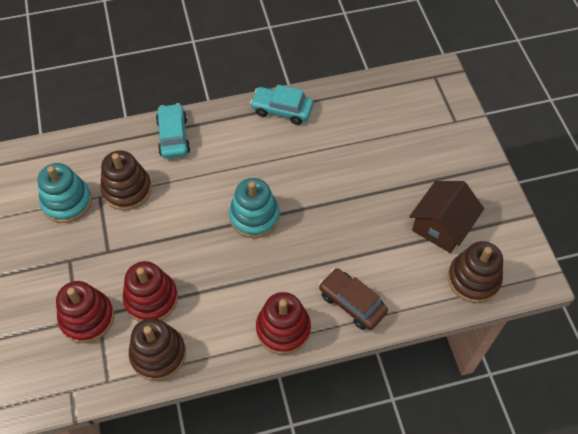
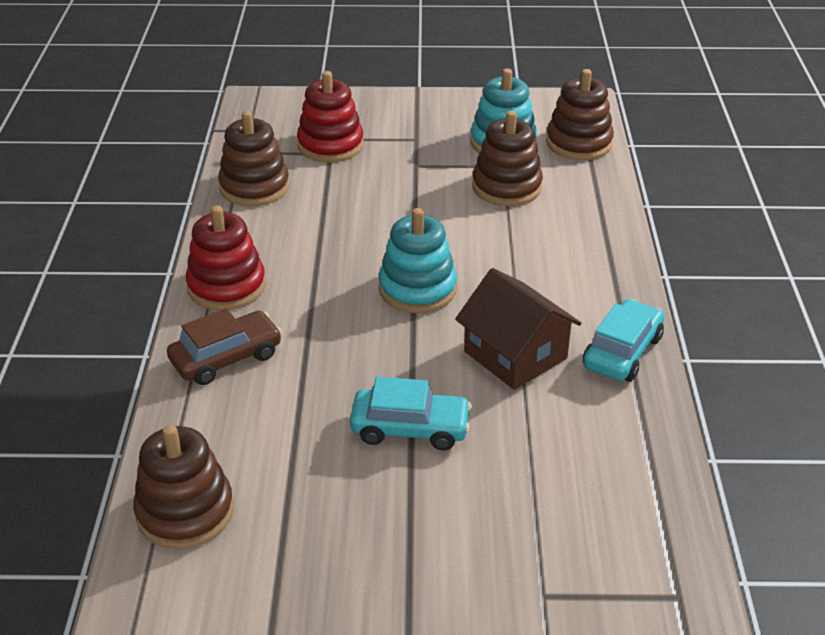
camera: 105 degrees right, 20 degrees down
(61, 156) = (579, 143): none -> brown stacking toy
(151, 299) = (331, 189): red stacking toy -> none
(173, 136) = (590, 234): turquoise car -> turquoise car (410, 428)
(442, 226) = (307, 500): brown house -> brown house (515, 355)

